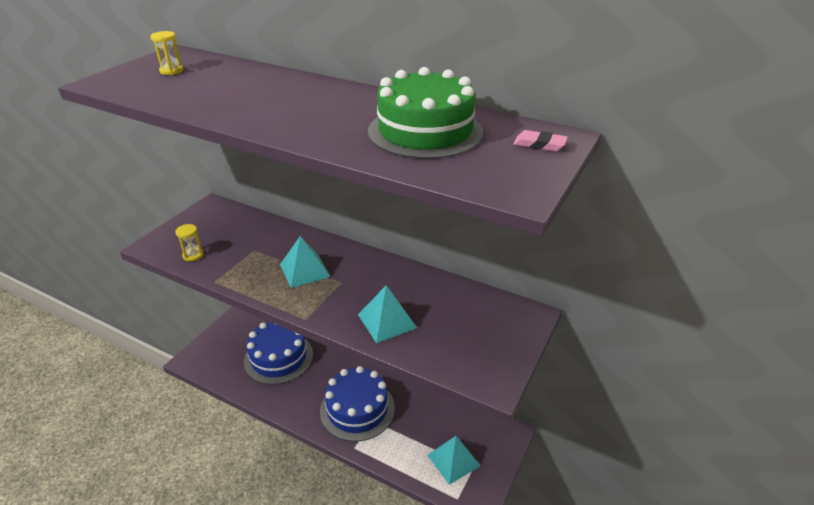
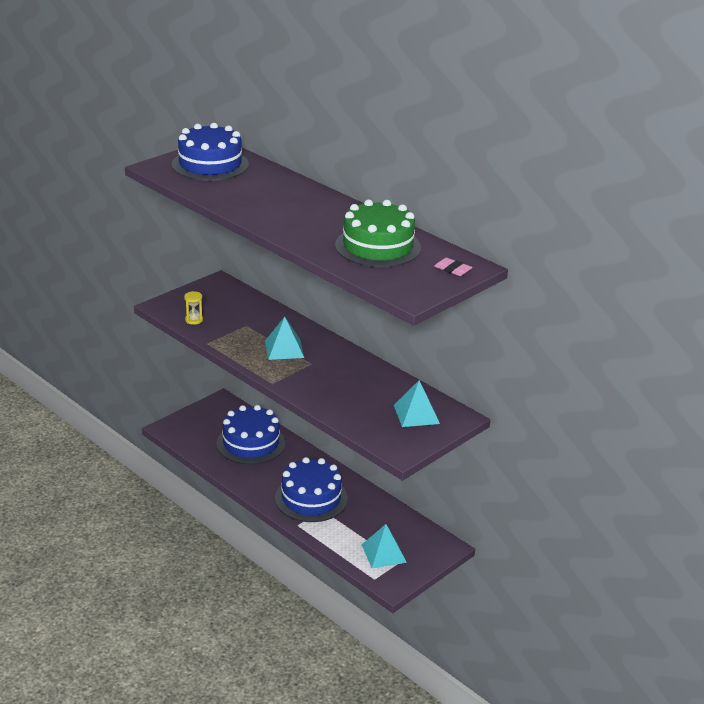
camera: 15 degrees right, 5 degrees down
(171, 71) = (210, 164): yellow hourglass -> blue cake
(387, 321) = (337, 397): turquoise pyramid -> turquoise pyramid (416, 414)

